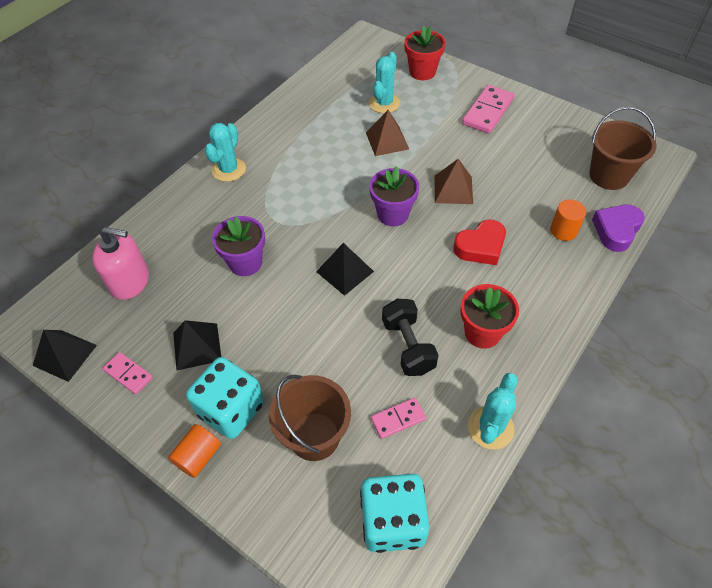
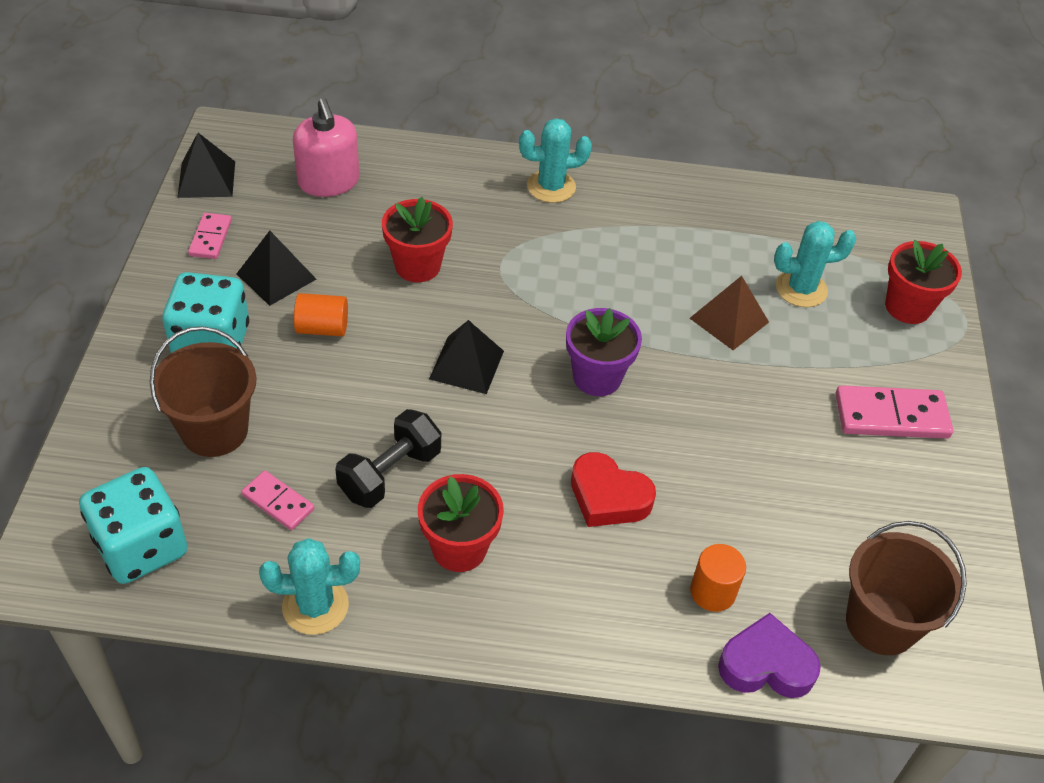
camera: 55 degrees right, 5 degrees down
(198, 456) = (142, 340): orange cylinder -> orange cylinder (322, 328)
(245, 263) = (417, 266): purple flower pot -> red flower pot
(453, 189) = (694, 428): brown pyramid -> none

